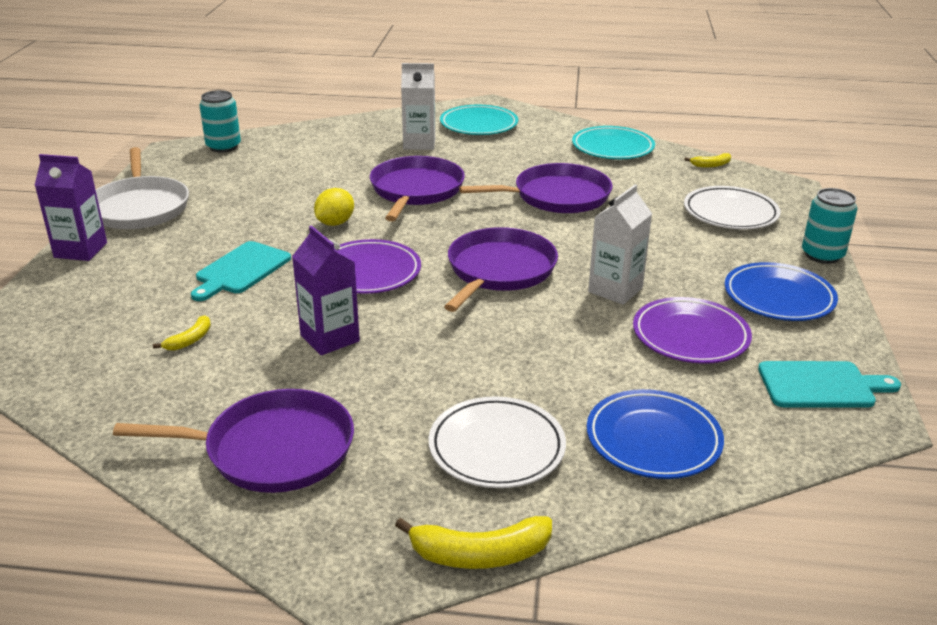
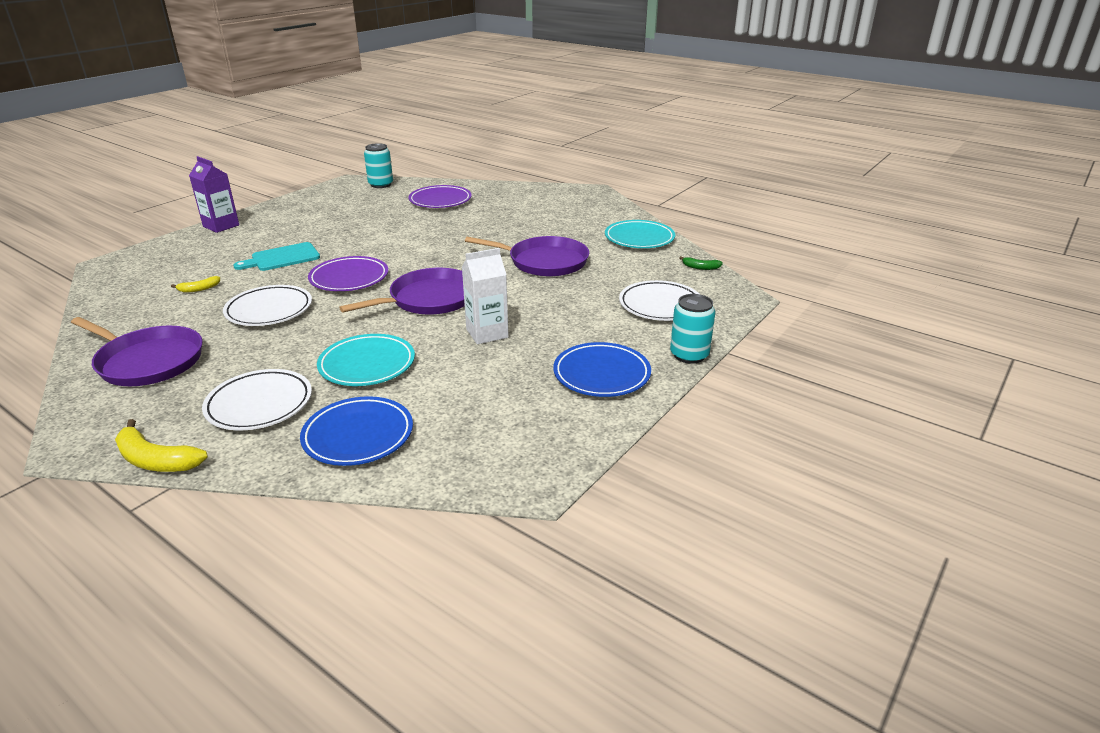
camera: 30 degrees right, 0 degrees up
(140, 207) = (284, 209): white pan -> none
(330, 338) = (269, 310): purple carton -> white plate
(335, 223) = (375, 244): yellow lemon -> none
(415, 190) = (454, 236): purple pan -> none
(419, 143) = (503, 207): white carton -> none
(479, 125) = (563, 203): turquoise plate -> turquoise plate (367, 364)
(690, 336) = (491, 379): purple plate -> purple plate (440, 200)
(711, 165) = (700, 267): yellow banana -> green banana
(821, 385) = (533, 445): turquoise cutting board -> none

